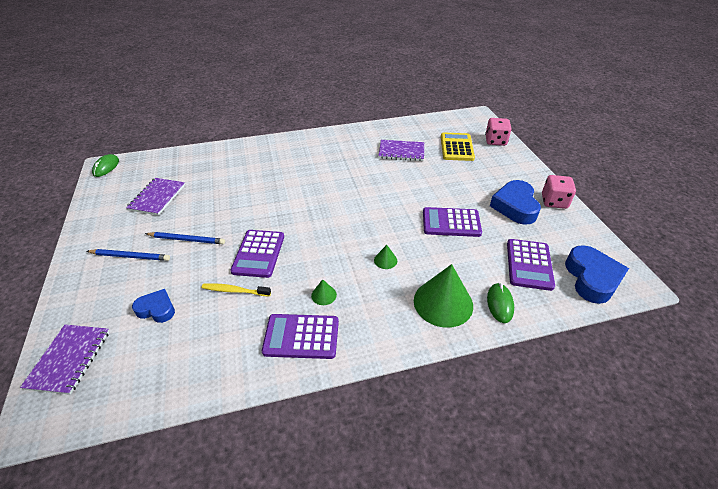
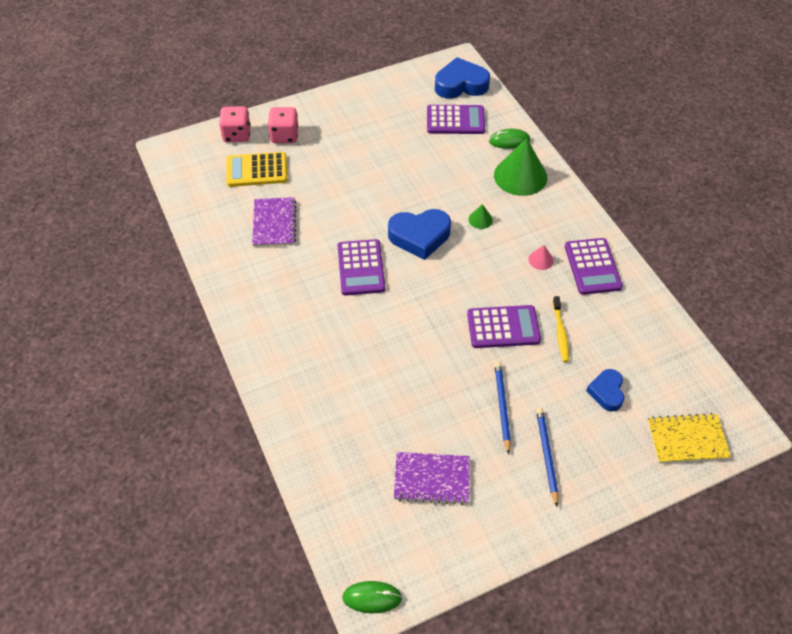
camera: 100 degrees left, 10 degrees up
(69, 359) = (687, 439): purple notebook -> yellow notebook
(324, 295) = (540, 260): green cone -> pink cone
(451, 223) = (409, 173): purple calculator -> purple calculator (361, 268)
(515, 206) = (370, 125): blue heart -> blue heart (419, 236)
(554, 202) = (355, 96): pink dice -> pink dice (284, 135)

